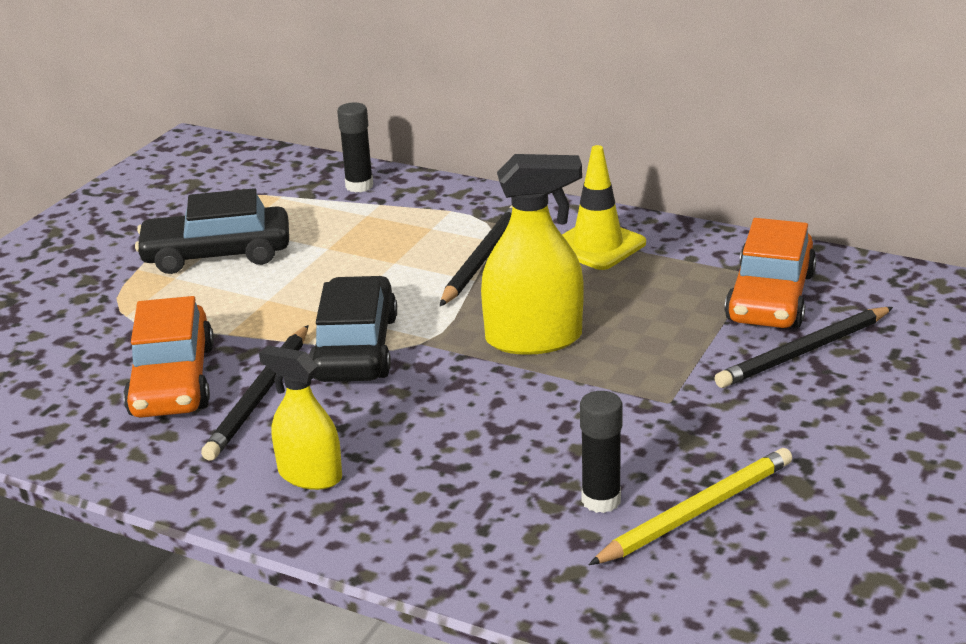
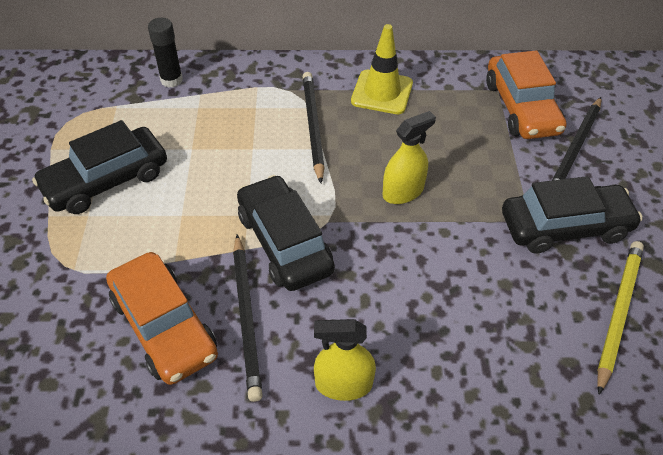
camera: 30 degrees left, 20 degrees up
(534, 339) = (403, 192): yellow spray bottle -> yellow spray bottle, size x0.65
(601, 500) = (555, 327): black glue stick -> none
(710, 419) = (564, 227): none -> black car

